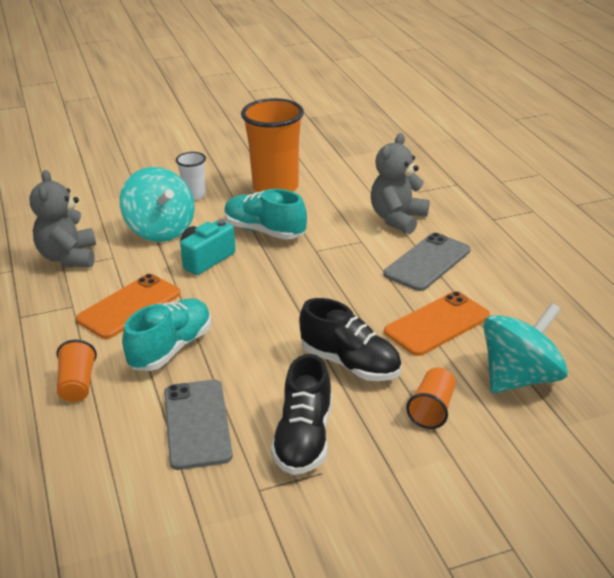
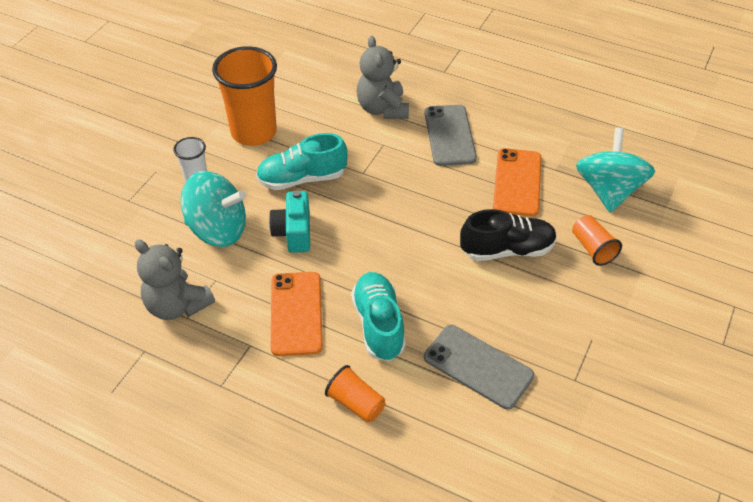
camera: 45 degrees left, 15 degrees up
(304, 438) = (552, 325): black shoe -> none

